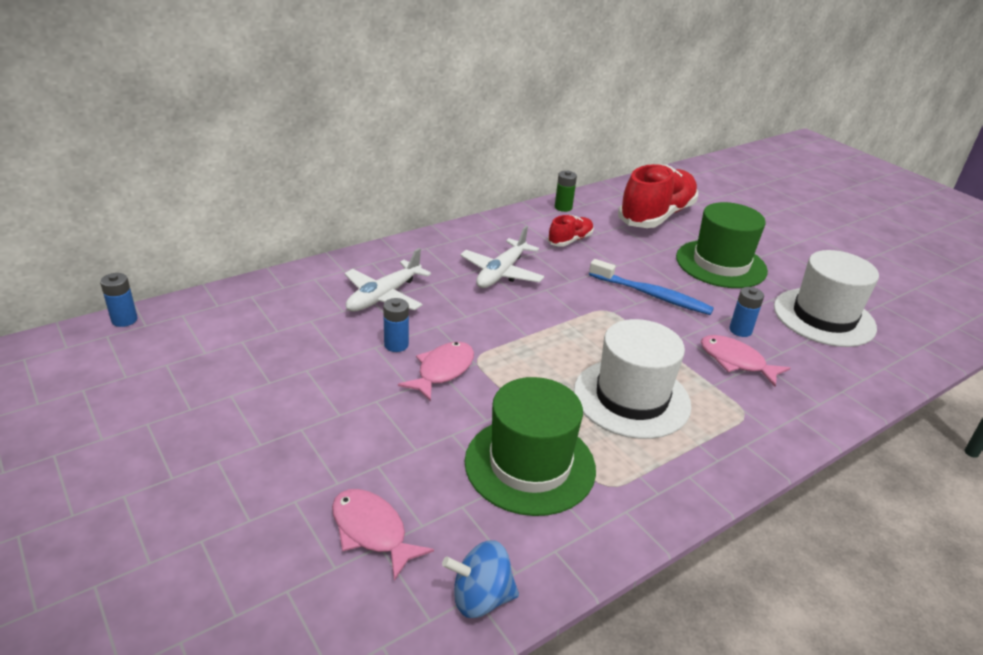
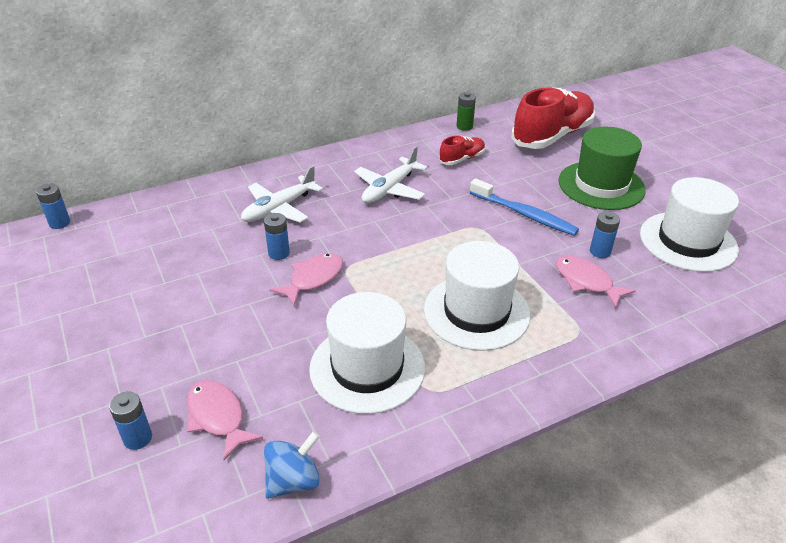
camera: 10 degrees right, 5 degrees up
(280, 563) = (138, 438): none -> blue battery
(480, 598) = (293, 481): blue spinning top -> blue spinning top turned 135 degrees clockwise
(530, 465) = (367, 368): green hat -> white hat

